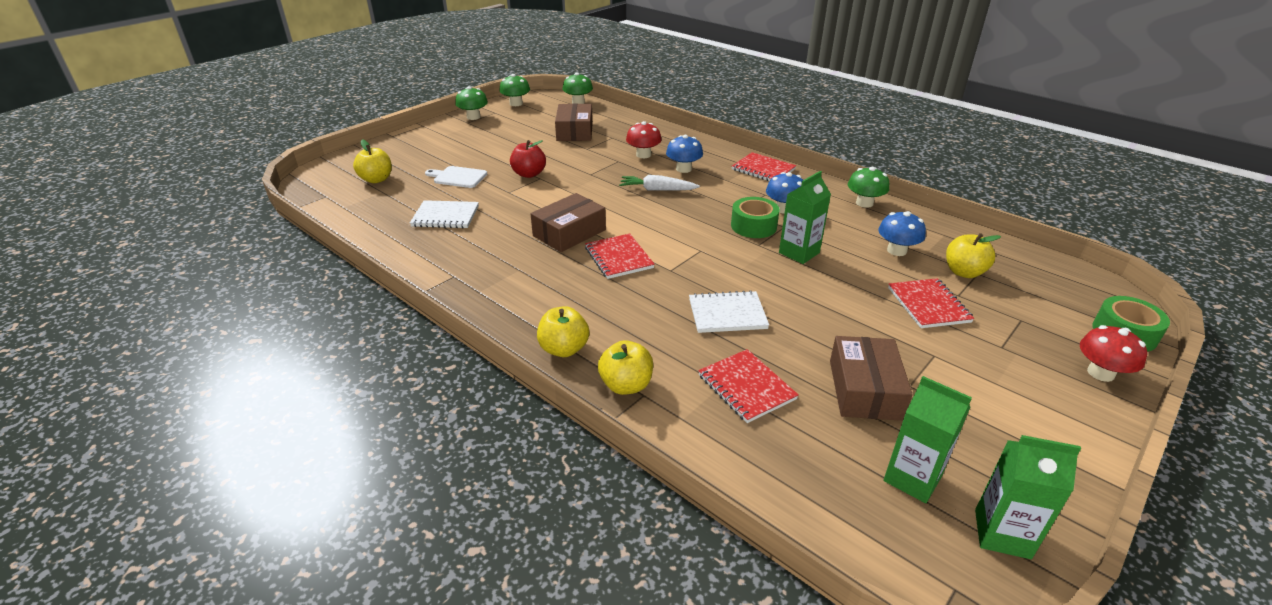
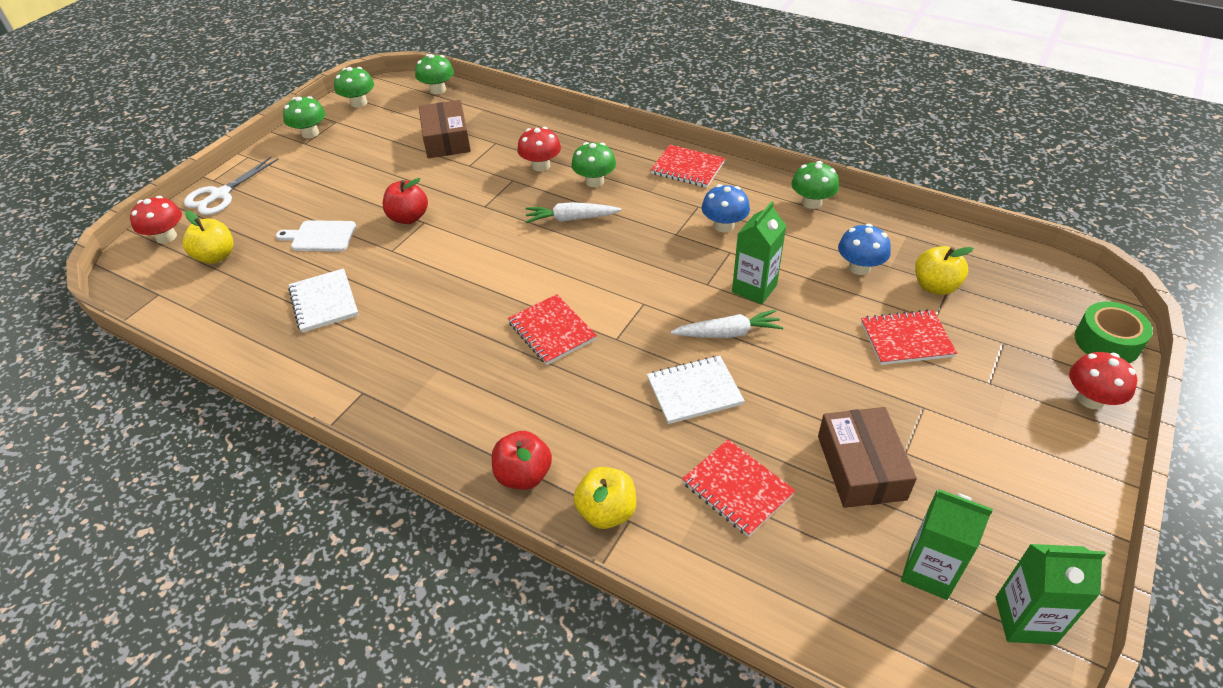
camera: 10 degrees left, 10 degrees up
(345, 164) = (166, 237): none -> red mushroom
(394, 144) = (221, 194): none -> white scissors
(445, 216) = (324, 302): white notebook -> white notebook turned 75 degrees clockwise
(564, 349) = (523, 475): yellow apple -> red apple
(569, 233) = (483, 303): brown box -> none
(683, 169) = (594, 181): blue mushroom -> green mushroom
(753, 226) = (695, 257): green tape -> none
(768, 279) = (728, 333): none -> white carrot
(928, 305) = (906, 339): red notebook -> red notebook turned 75 degrees counterclockwise

